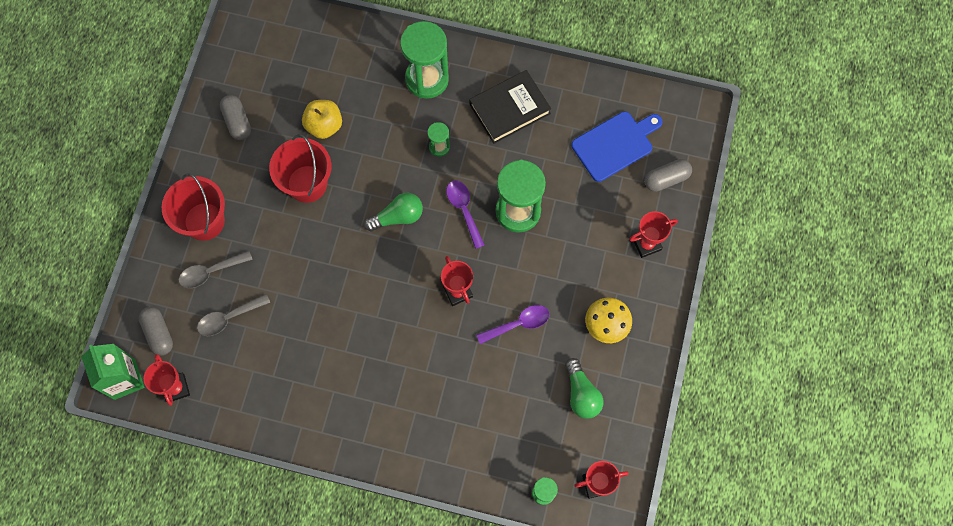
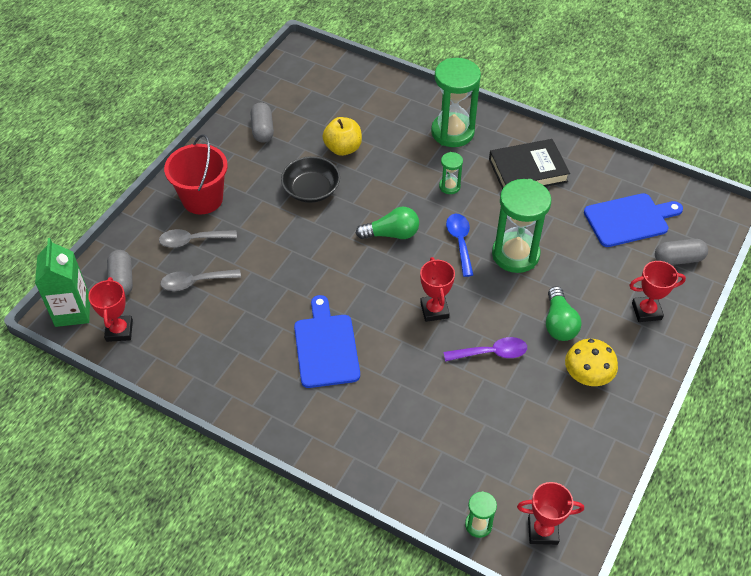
camera: 15 degrees right, 20 degrees down
(307, 184) = (311, 189): red bucket -> black bowl
(370, 356) = (326, 347): none -> blue cutting board
(464, 210) = (460, 242): purple spoon -> blue spoon
(581, 394) = (545, 435): green light bulb -> green light bulb (559, 323)

